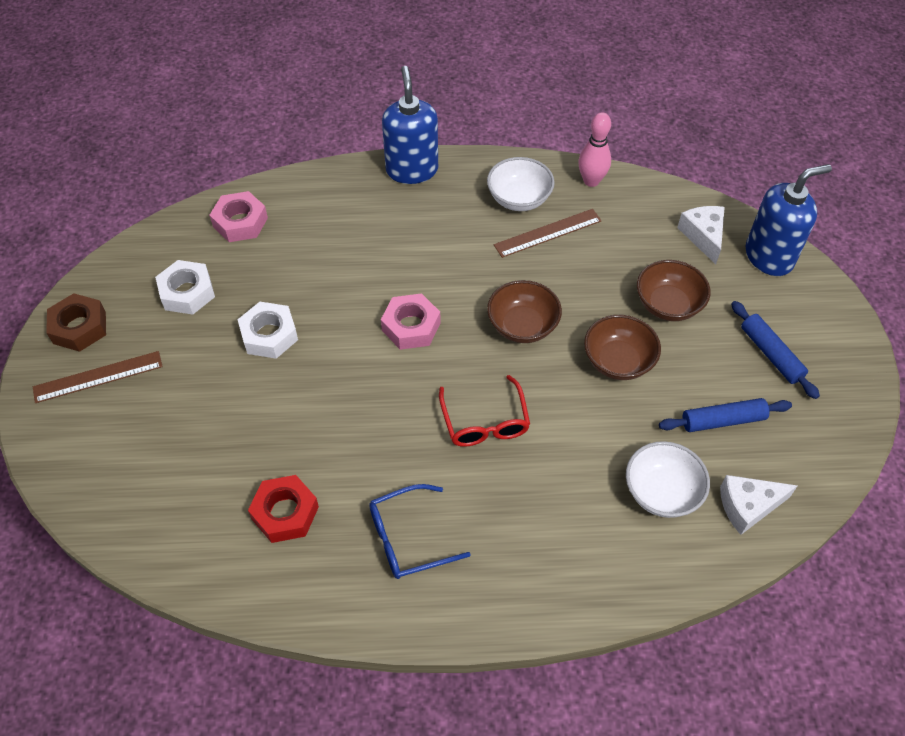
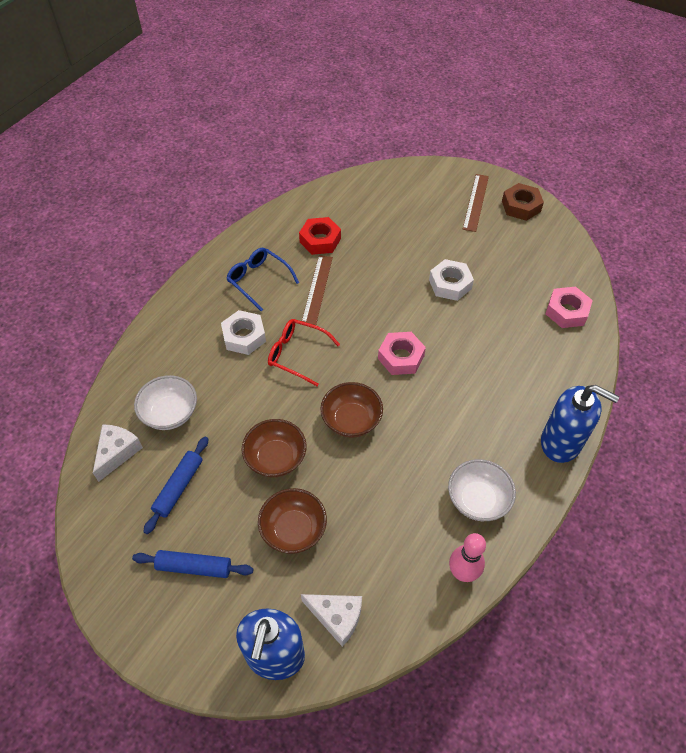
camera: 125 degrees right, 0 degrees up
(187, 292) = (516, 261): white nut -> white nut (244, 336)
(408, 538) = (258, 280): blue glasses -> blue glasses turned 60 degrees counterclockwise
(548, 233) = (425, 495): brown ruler -> brown ruler (317, 289)

